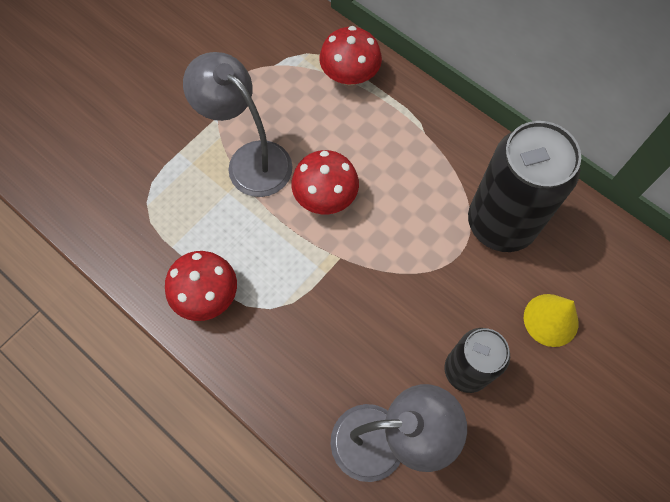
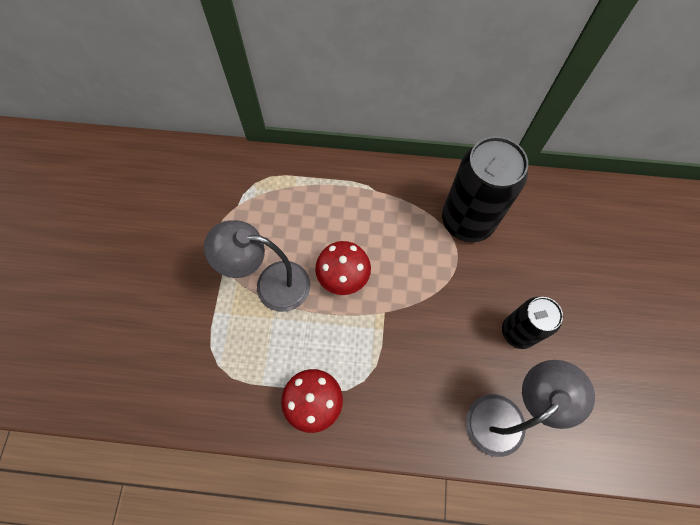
camera: 35 degrees left, 0 degrees up
(349, 75) = (296, 181): red mushroom -> none
(551, 320) = (541, 264): yellow cone -> none

